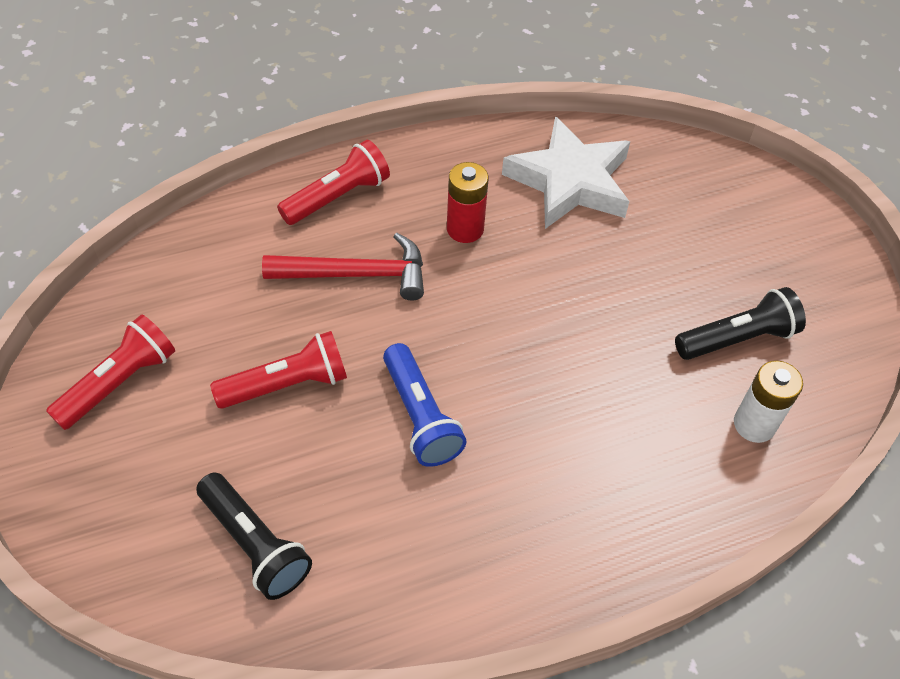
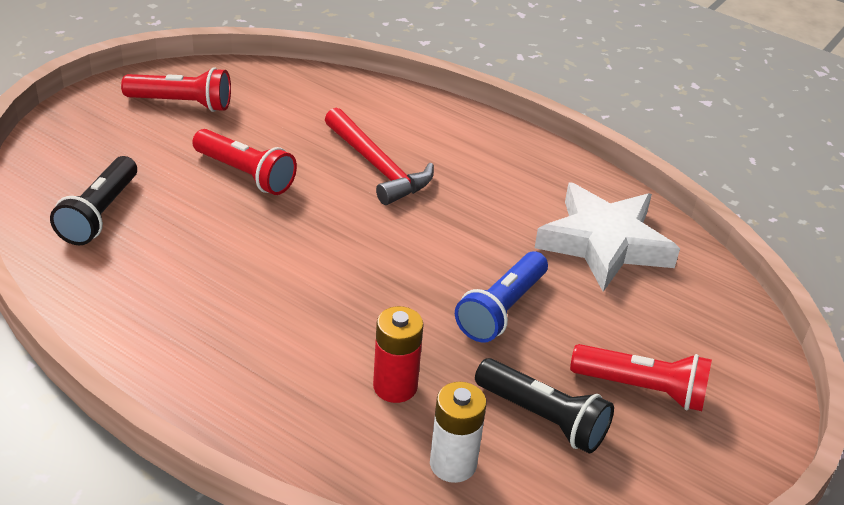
camera: 55 degrees right, 15 degrees down
(337, 197) = (442, 129): red flashlight -> red flashlight (642, 389)
(420, 416) = (275, 250): blue flashlight -> blue flashlight (501, 309)
(465, 229) = (483, 204): red battery -> red battery (395, 386)

